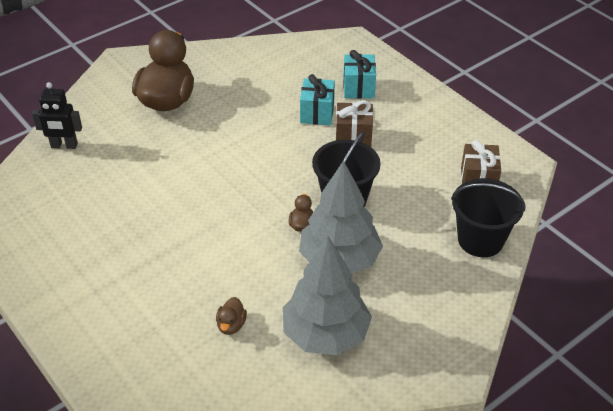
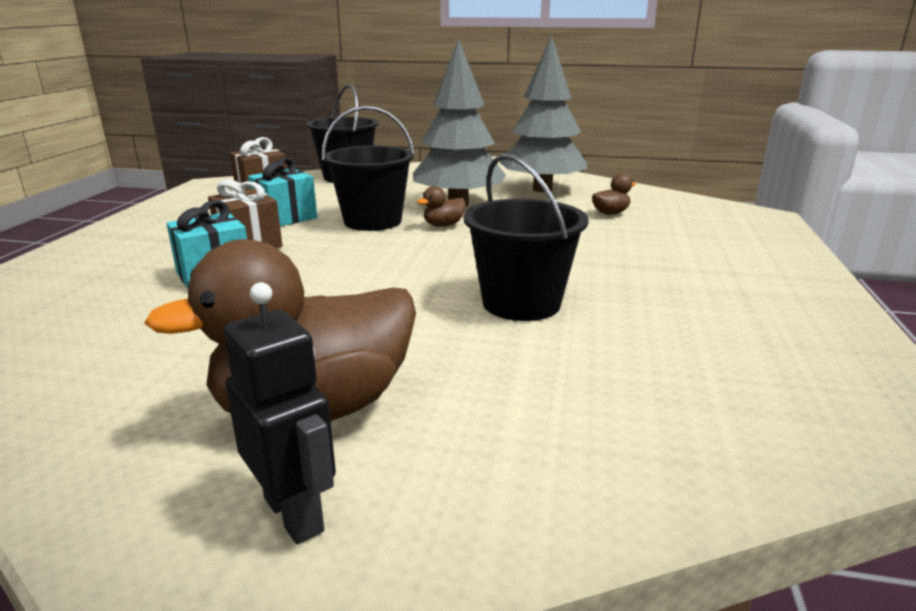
camera: 130 degrees left, 20 degrees down
(64, 146) = (625, 453): black robot -> black robot (294, 514)
(169, 188) = (521, 303): none -> black bucket
(358, 88) = (115, 270): turquoise gift -> turquoise gift (285, 218)

